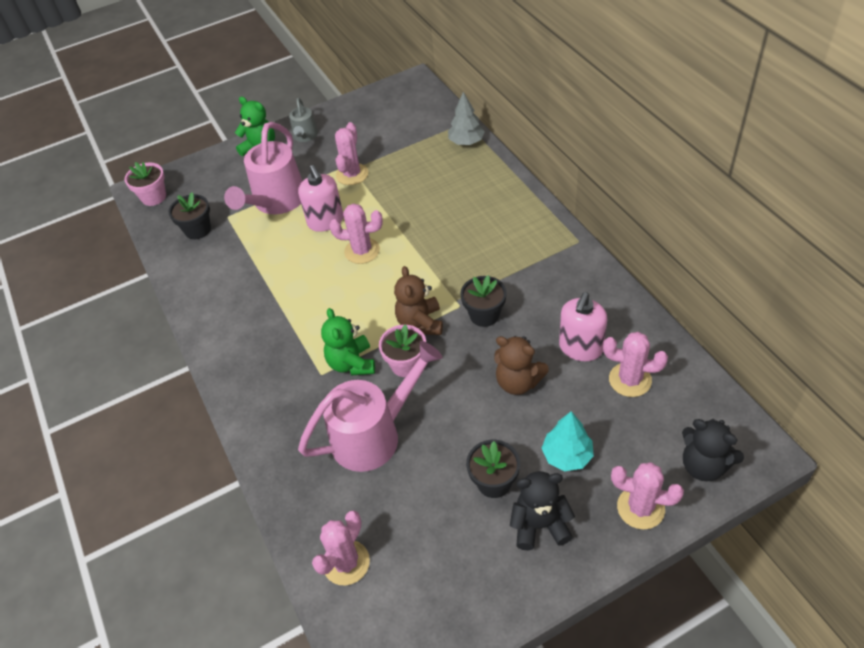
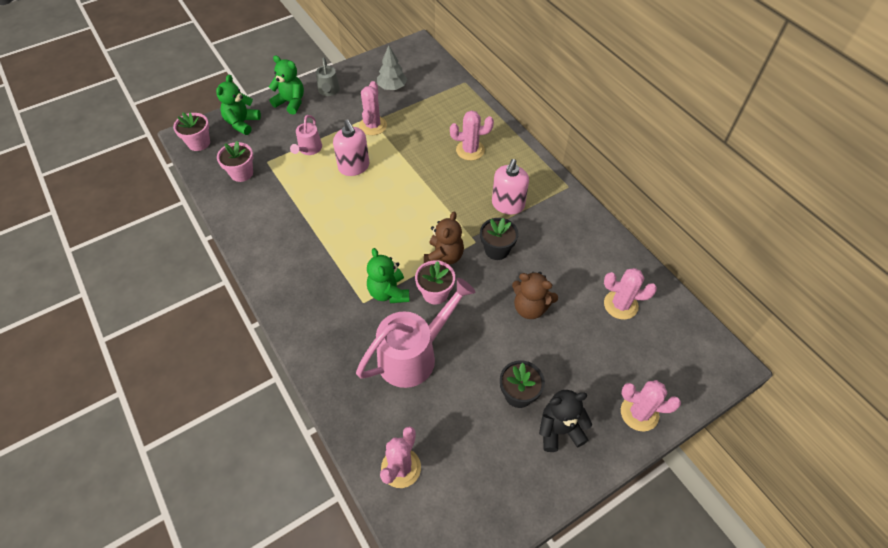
camera: 10 degrees left, 5 degrees up
(198, 230) = (241, 173): black flower pot -> pink flower pot
(203, 174) = (242, 123): none -> green teddy bear
(276, 202) = (309, 149): pink watering can -> pink watering can, size x0.52
(362, 251) = (388, 193): pink cactus -> pink cactus (470, 150)
(420, 323) = (444, 257): brown teddy bear -> brown teddy bear turned 150 degrees counterclockwise
(466, 142) = (467, 99): grey tree -> grey tree (392, 87)
(567, 455) = (576, 370): turquoise tree -> none
(580, 348) = (578, 278): pink soap dispenser -> pink soap dispenser (508, 205)
(704, 465) = (686, 376): black teddy bear -> none

